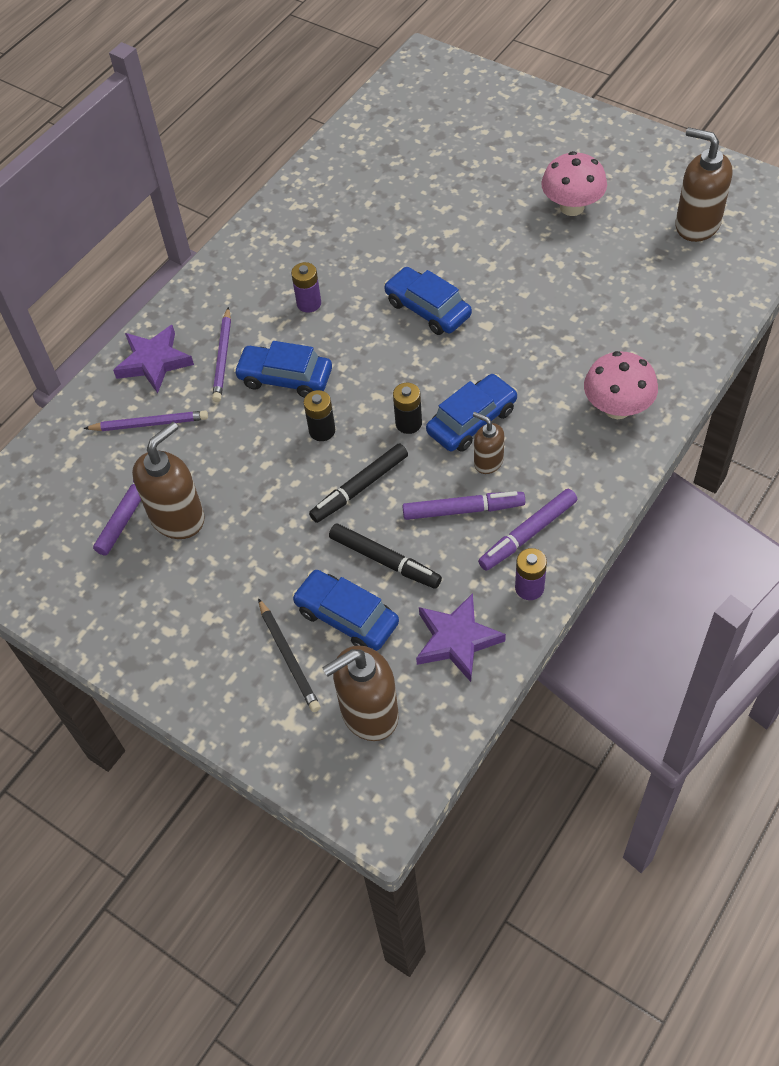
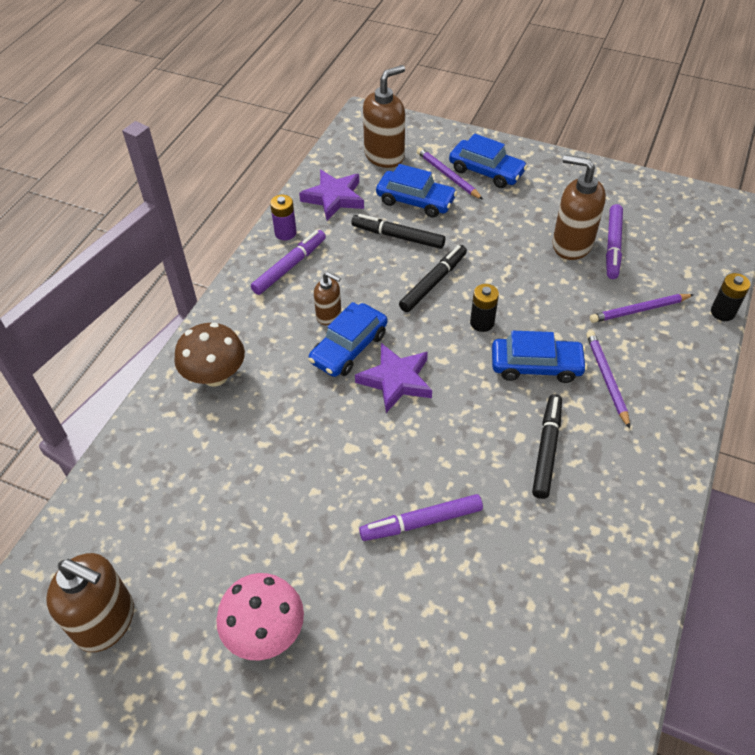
camera: 165 degrees right, 5 degrees down
(154, 362) = (671, 366): purple star -> purple star (396, 380)
(178, 518) = (571, 244): brown soap dispenser -> brown soap dispenser turned 90 degrees clockwise
(289, 657) = (448, 175): black pencil -> purple pencil
(309, 303) = (546, 449): purple battery -> black marker
(408, 423) = (406, 338): black battery -> black battery (722, 312)
(428, 309) = (416, 458): blue car -> blue car (486, 171)
(463, 510) = (344, 277): purple marker -> purple marker (421, 522)
(617, 408) = (215, 376): pink mushroom -> brown mushroom

